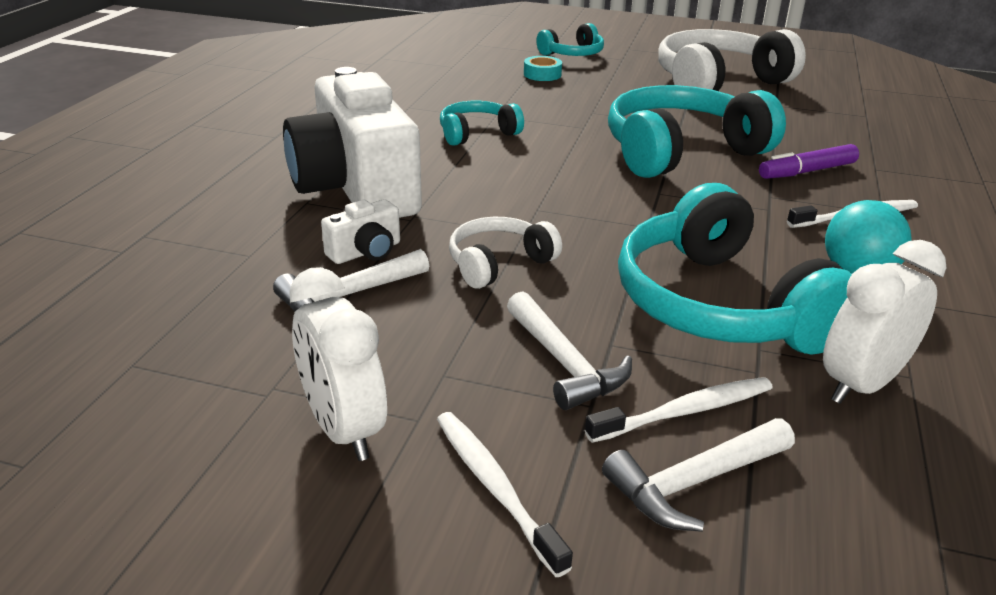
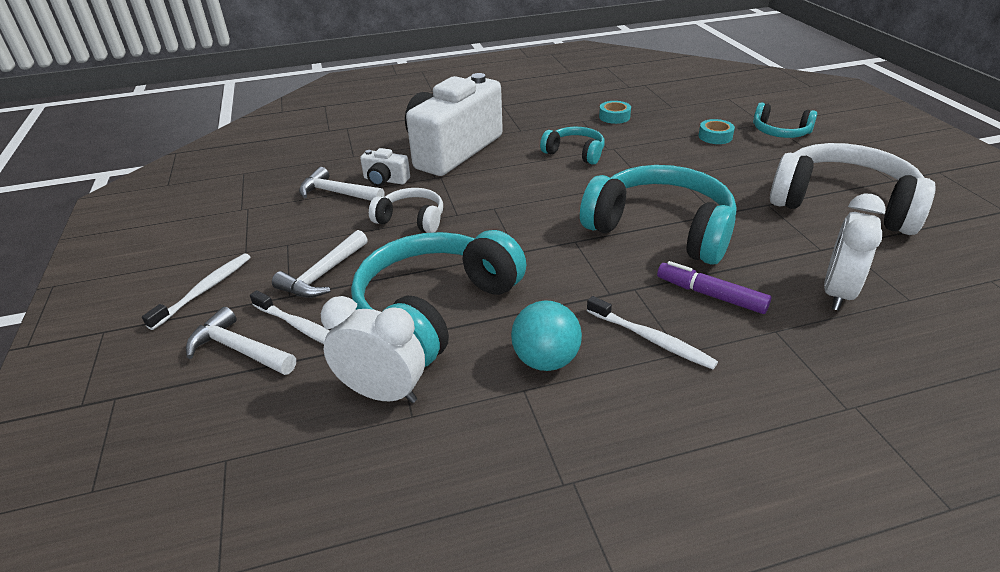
camera: 60 degrees right, 5 degrees up
(343, 430) = (226, 236): white clock -> white clock (837, 293)
(428, 92) = (614, 117): none -> turquoise tape

